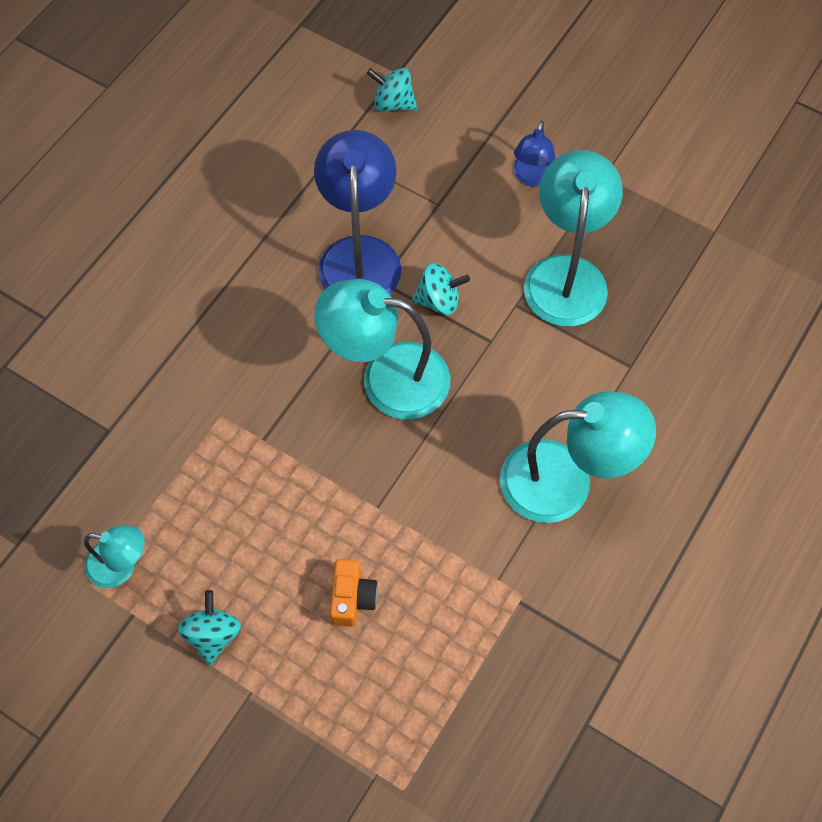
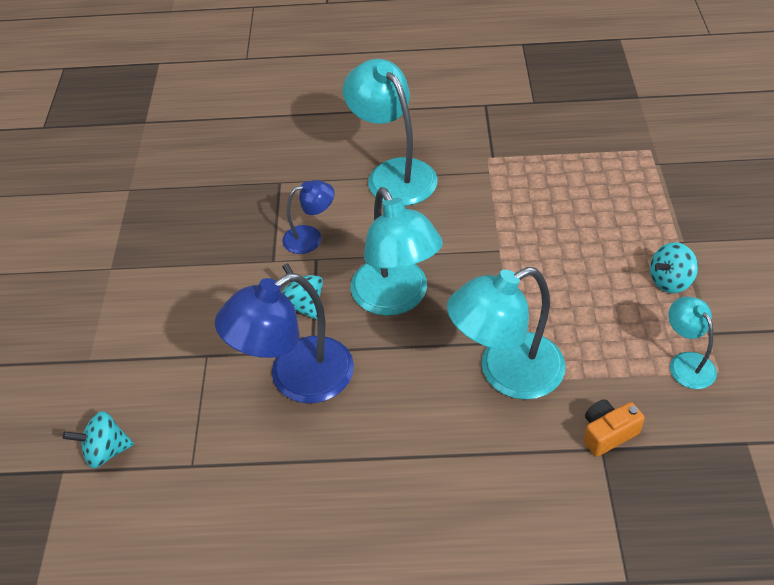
camera: 120 degrees left, 15 degrees down
(352, 598) = (571, 228): orange camera -> orange camera (607, 433)
(393, 103) = (106, 451): turquoise spinning top -> turquoise spinning top turned 90 degrees clockwise
(532, 177) = (138, 309): blue lamp -> blue lamp (310, 237)
(566, 274) = (224, 246): turquoise lamp -> turquoise lamp (506, 373)

